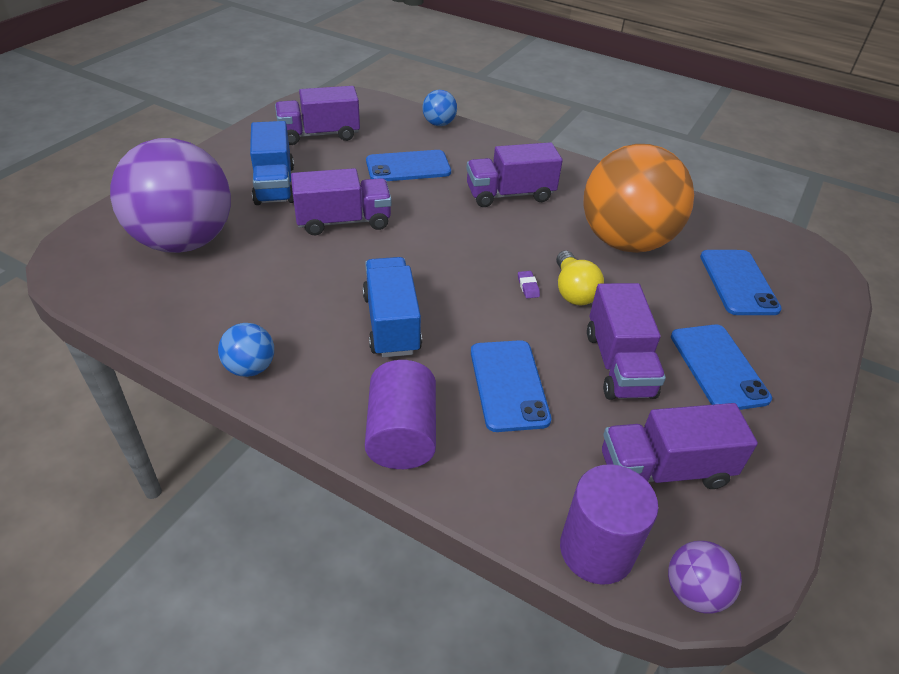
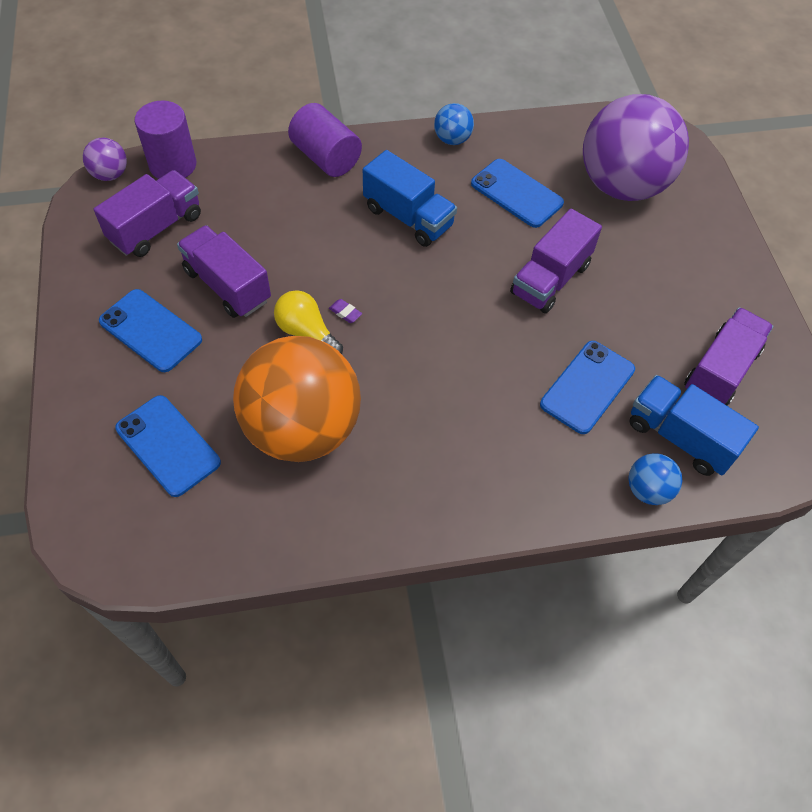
camera: 140 degrees right, 15 degrees up
(274, 185) = (653, 278): blue truck -> blue truck (680, 437)
(508, 385) = (291, 223): blue phone -> blue phone (516, 193)
(510, 194) = (459, 419): purple truck -> none

